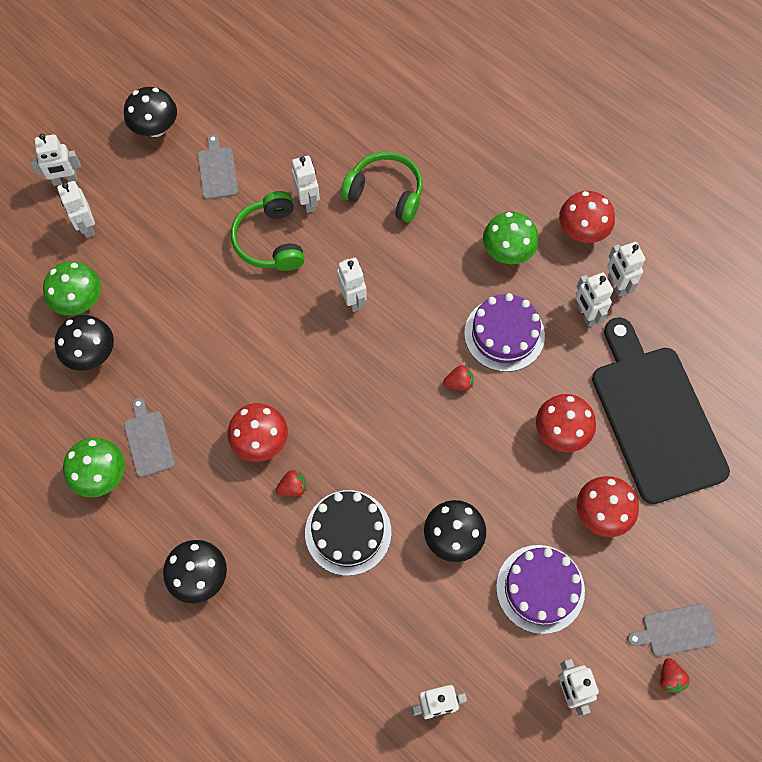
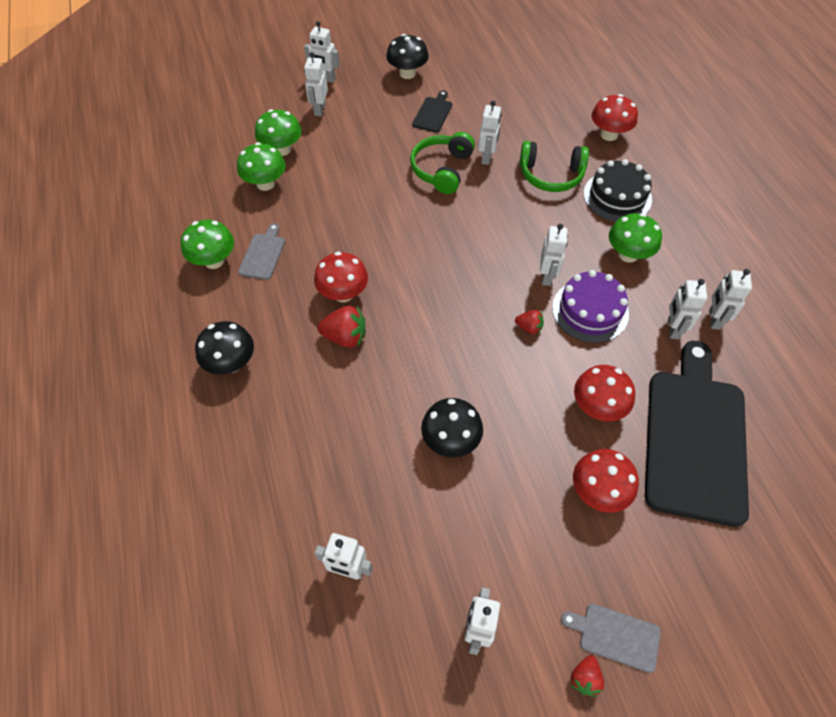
camera: 30 degrees right, 10 degrees down
(91, 354) = (265, 183): black mushroom -> green mushroom
(217, 170) = (433, 113): grey cutting board -> black cutting board
(293, 487) = (345, 337): red strawberry -> red strawberry, size x1.68
(348, 532) = (366, 391): black cake -> black cake (617, 196)
(353, 300) = (479, 233): white robot -> white robot (547, 276)
(385, 193) = (551, 175): green headphones -> green headphones turned 135 degrees clockwise
(540, 588) = (503, 524): purple cake -> none
(582, 231) = (703, 267): red mushroom -> red mushroom (609, 134)

